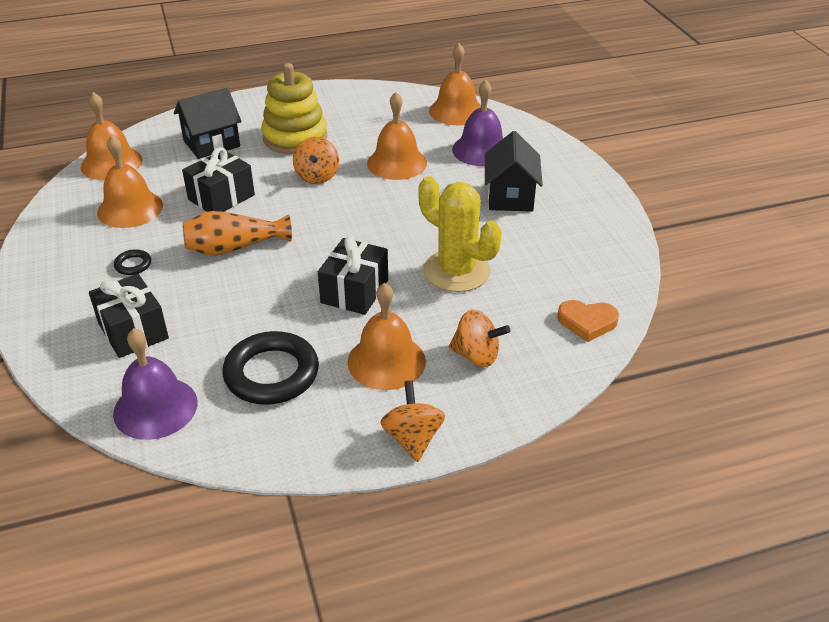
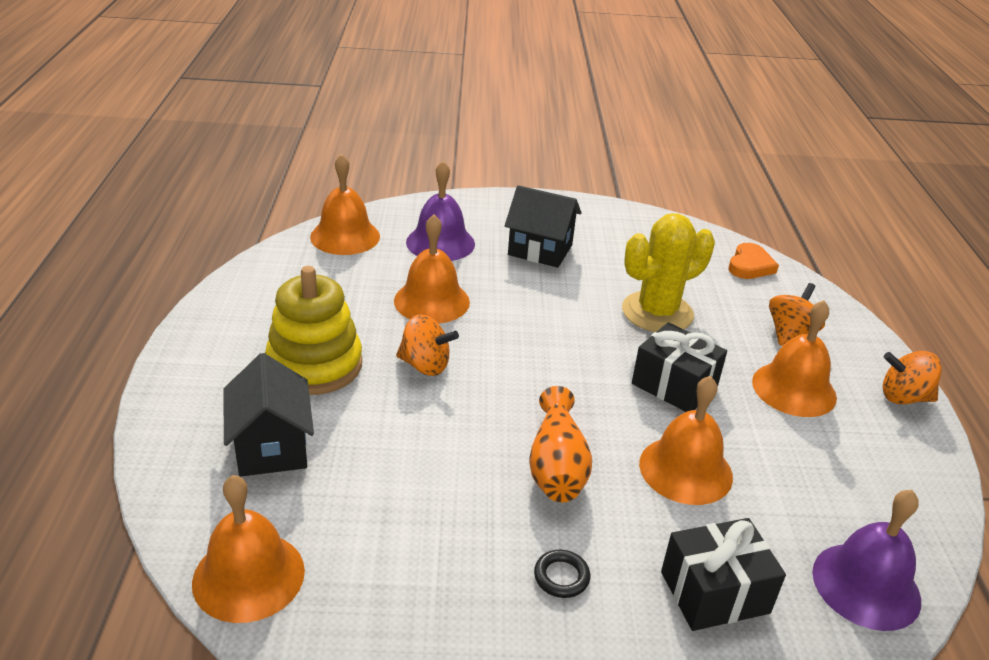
camera: 75 degrees left, 5 degrees down
(130, 208) = (407, 565): orange bell -> orange bell (685, 470)
(221, 197) = (428, 459): black gift -> none
(271, 373) = (808, 474): black ring -> none

